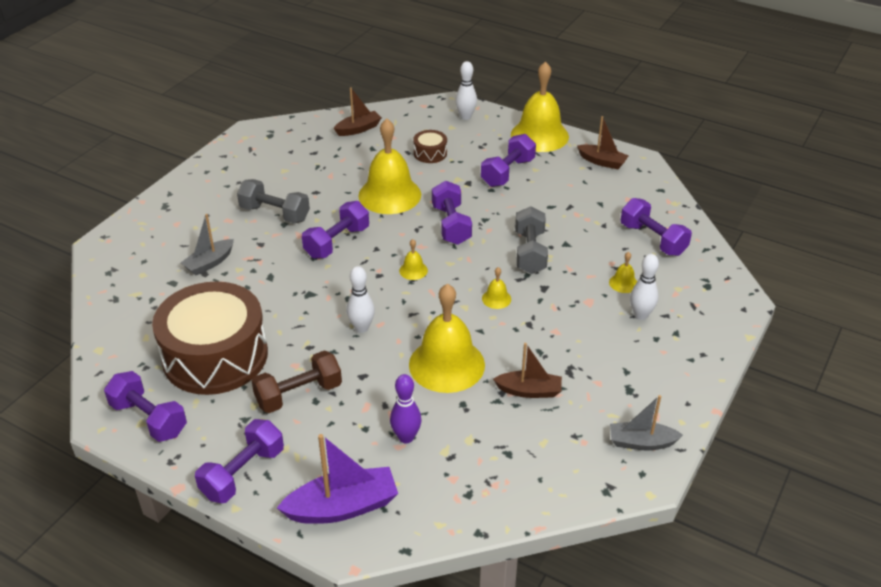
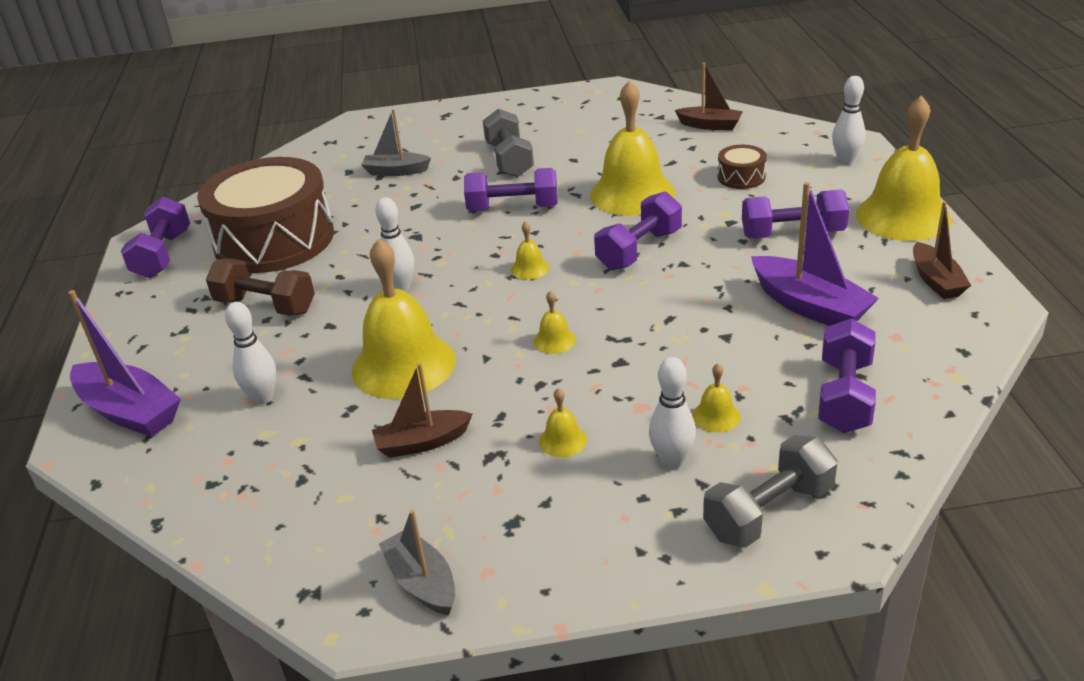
camera: 55 degrees right, 5 degrees down
(243, 473) = (132, 334): purple dumbbell -> none
(406, 437) = (263, 398): purple bowling pin -> white bowling pin
(529, 391) = (422, 442): brown boat -> brown boat turned 105 degrees clockwise
(530, 252) = (670, 320): grey dumbbell -> grey dumbbell (769, 512)
(574, 206) = (809, 306): none -> purple boat
(585, 340) = (562, 440): none -> yellow bell

